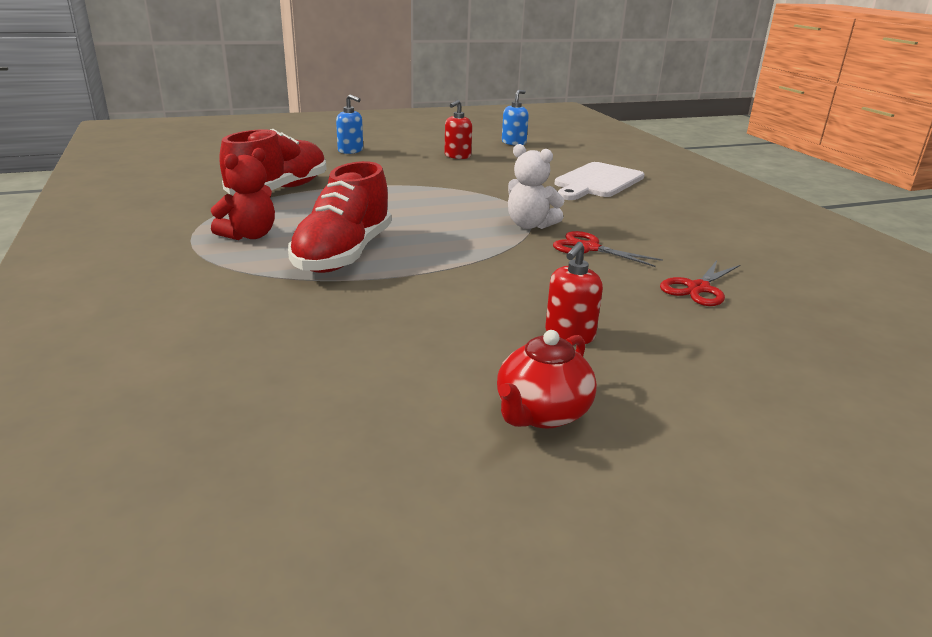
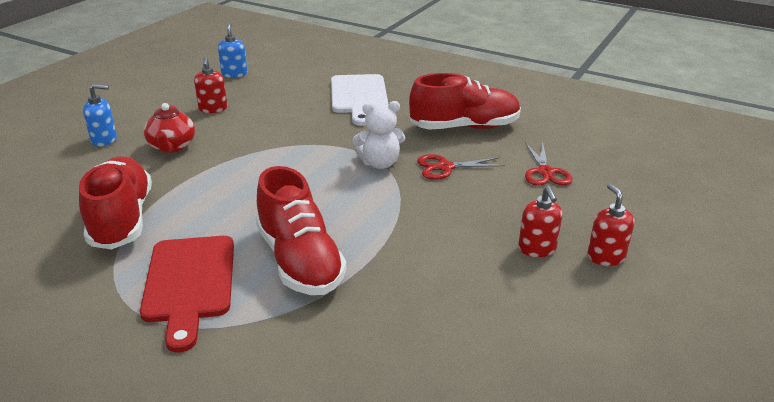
camera: 40 degrees left, 5 degrees up
(249, 235) = (189, 283): red teddy bear -> red cutting board
(541, 413) = (603, 315): red teapot -> red teapot (172, 147)
(640, 374) = (606, 257): none -> red soap dispenser
(667, 230) = (464, 127): none -> red shoe

